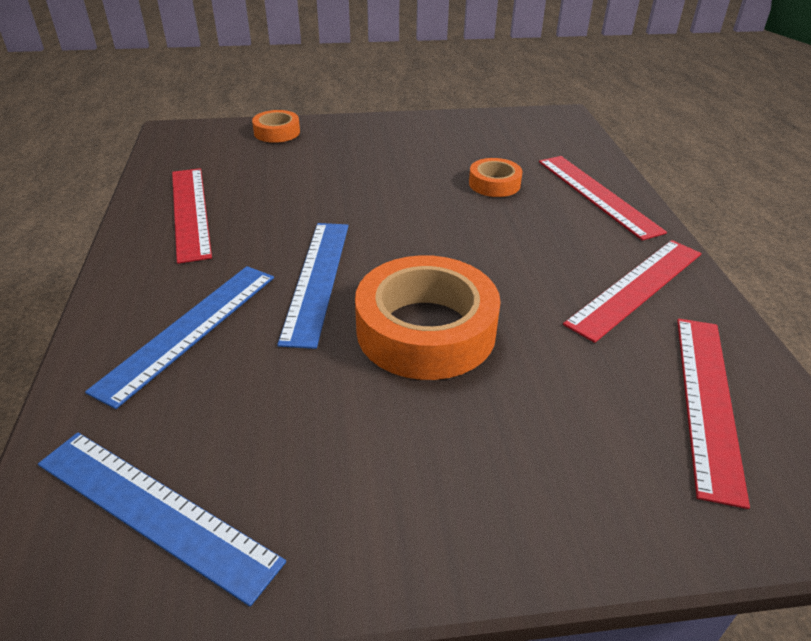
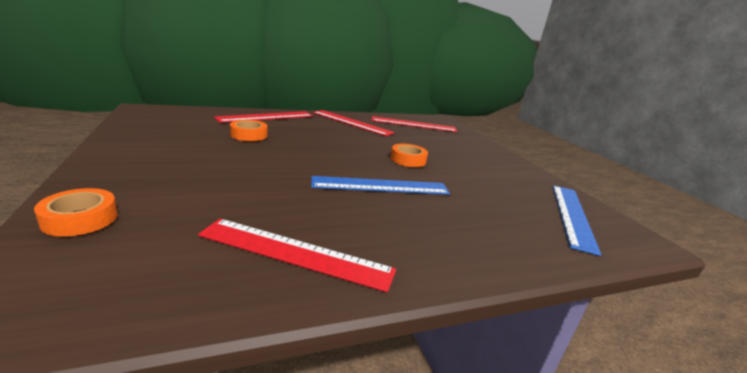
camera: 105 degrees left, 15 degrees down
(190, 212) = (295, 252): red ruler -> red ruler turned 45 degrees clockwise
(190, 330) = (460, 224): blue ruler -> none
(426, 330) = (408, 160): orange tape -> orange tape, size x0.50

